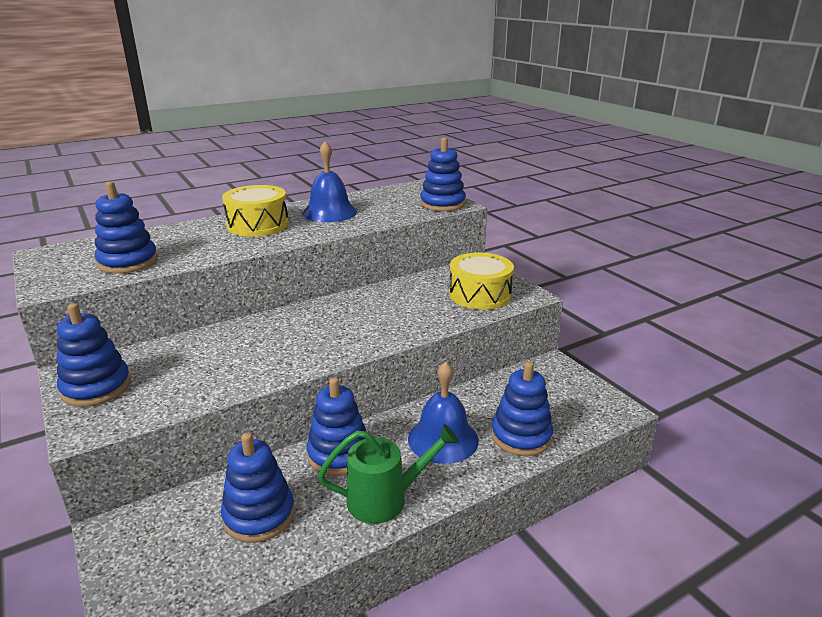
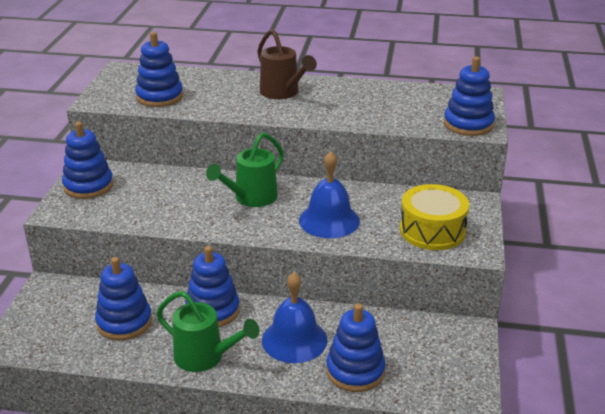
camera: 40 degrees right, 5 degrees up
(258, 225) = (283, 93): yellow drum -> brown watering can
(299, 329) = (251, 198): none -> green watering can
(329, 212) = (355, 99): blue bell -> blue bell (329, 220)

